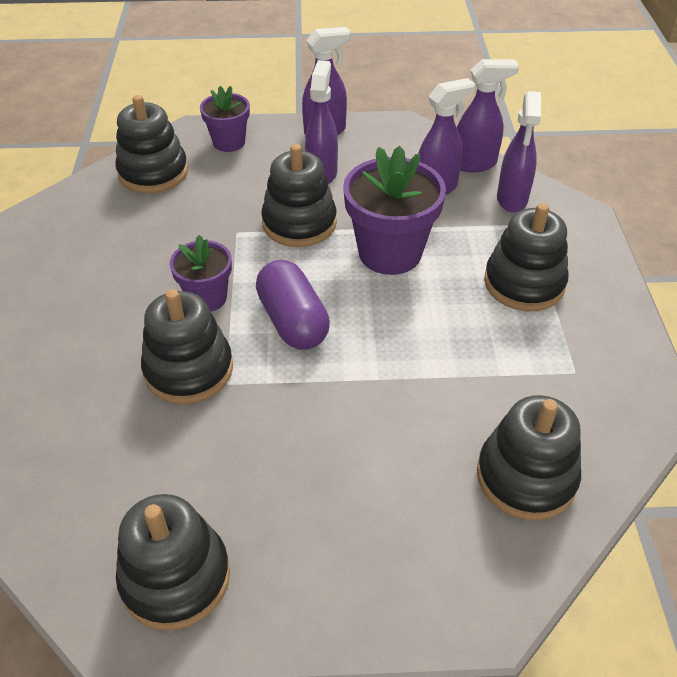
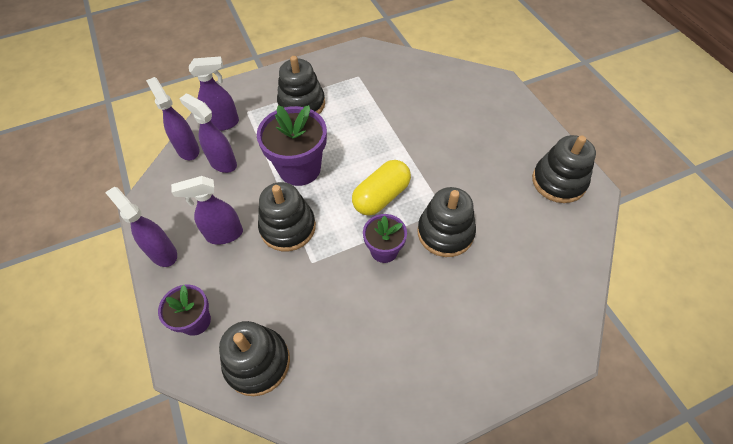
camera: 110 degrees left, 10 degrees up
(293, 321) = (381, 196): purple capsule -> yellow capsule
(526, 477) = (429, 81): black stacking toy -> none

